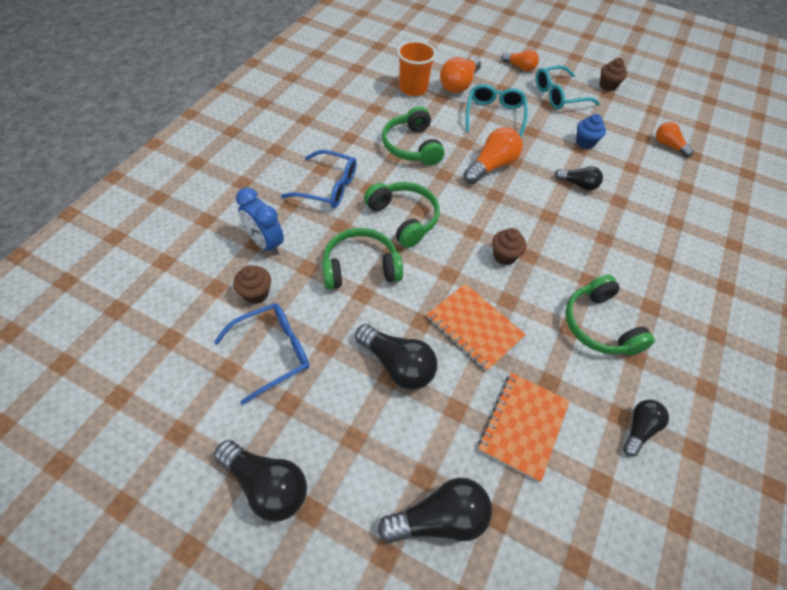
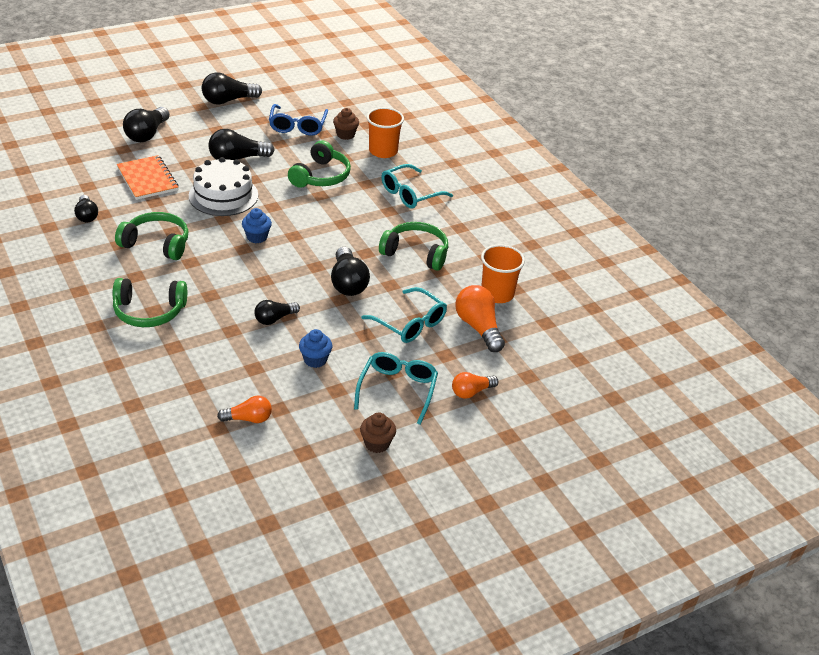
camera: 125 degrees right, 15 degrees down
(265, 243) = (383, 151): blue clock -> orange cup
(328, 187) = (410, 194): blue glasses -> turquoise glasses
(403, 218) = (342, 212): green headphones -> green headphones (149, 311)
(474, 327) = (223, 195): orange notebook -> white cake
(491, 166) = (348, 283): orange light bulb -> black light bulb
(504, 256) = (257, 237): brown cupcake -> blue cupcake

